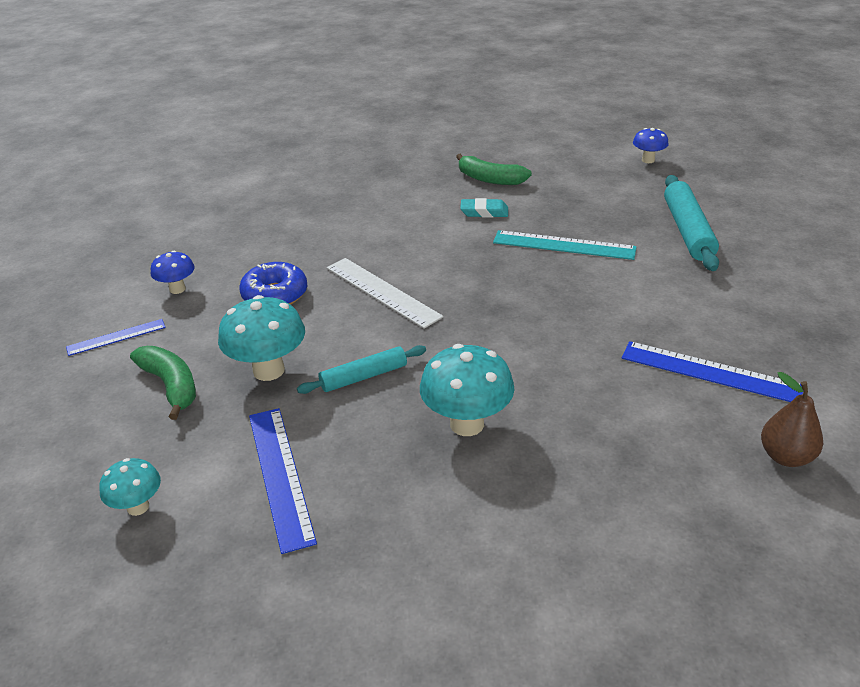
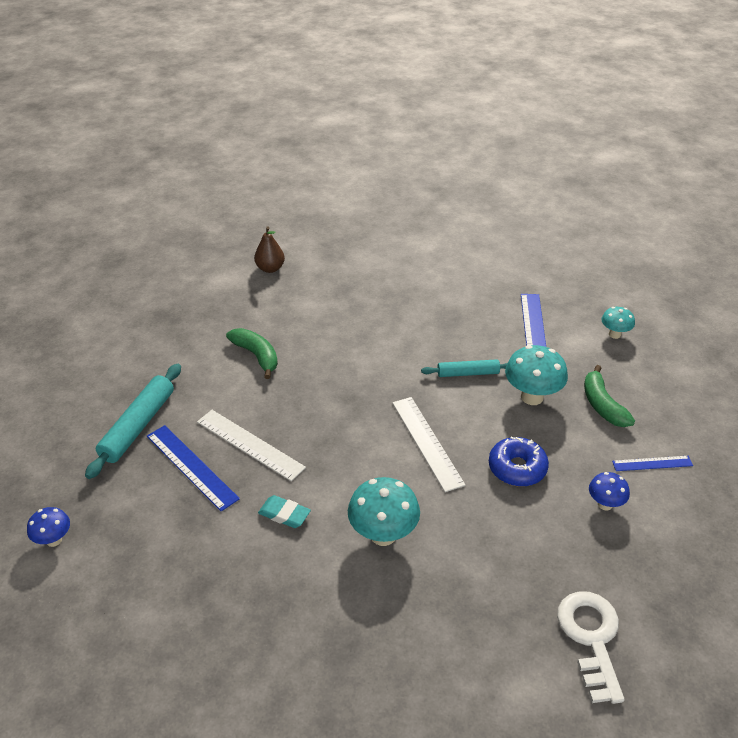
camera: 160 degrees left, 5 degrees up
(197, 210) = (591, 638): none -> white key
(467, 424) = (418, 327): turquoise mushroom -> turquoise mushroom (383, 535)
(489, 179) = (240, 570): green banana -> green banana (257, 356)
(564, 245) = (250, 444): turquoise ruler -> white ruler
(710, 372) = (257, 315): blue ruler -> blue ruler (192, 466)

